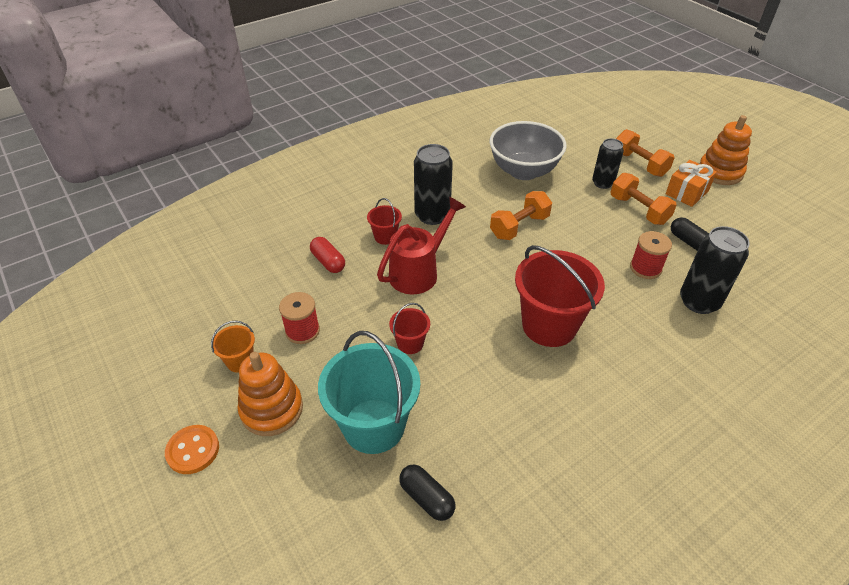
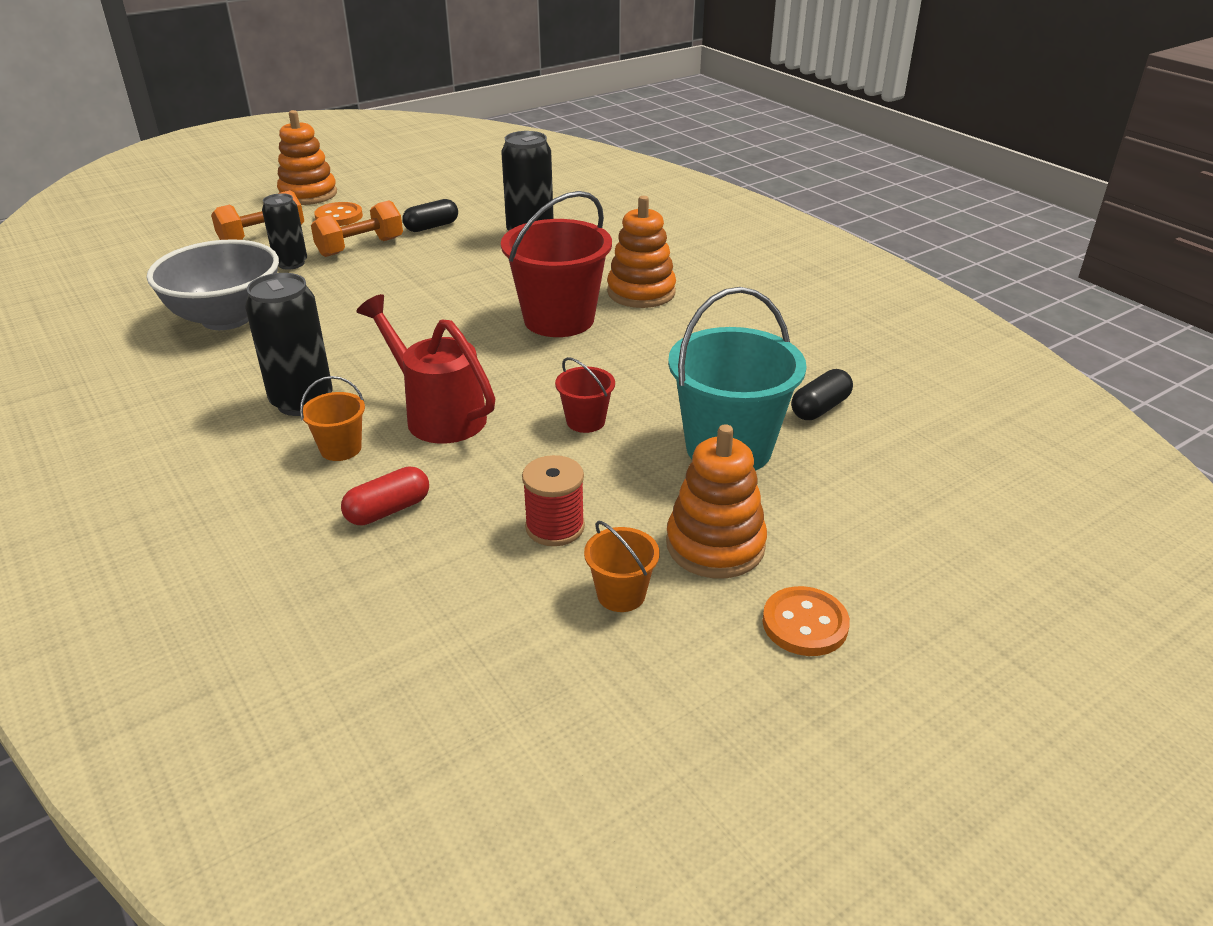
camera: 90 degrees left, 10 degrees down
(385, 237) = (341, 449): red bucket -> orange bucket
(519, 226) = (361, 328): orange dumbbell -> none
(608, 379) = (641, 292): none -> orange stacking toy
(645, 268) = (470, 255): red spool -> none
(687, 192) = (339, 216): orange gift -> orange button

